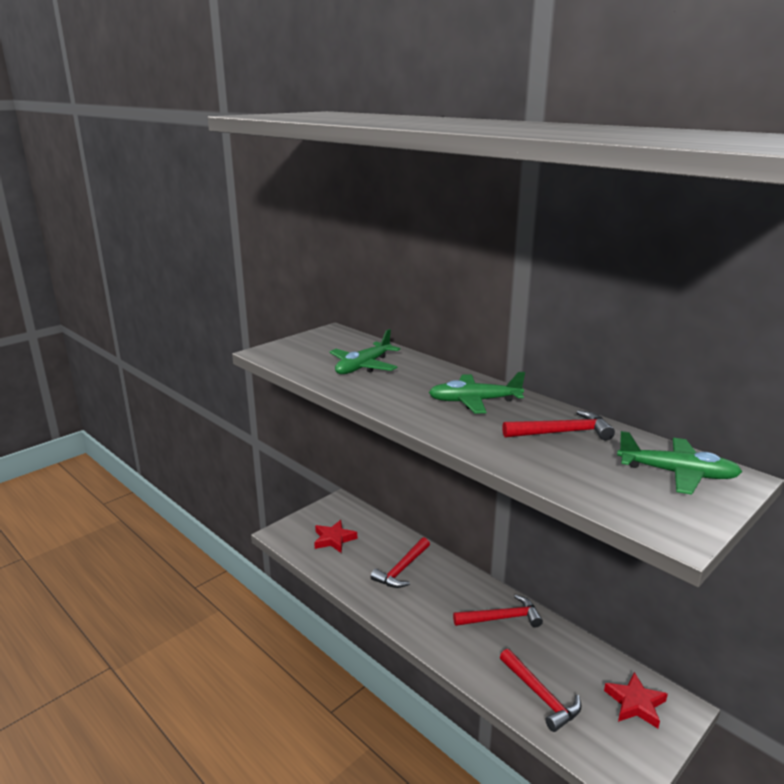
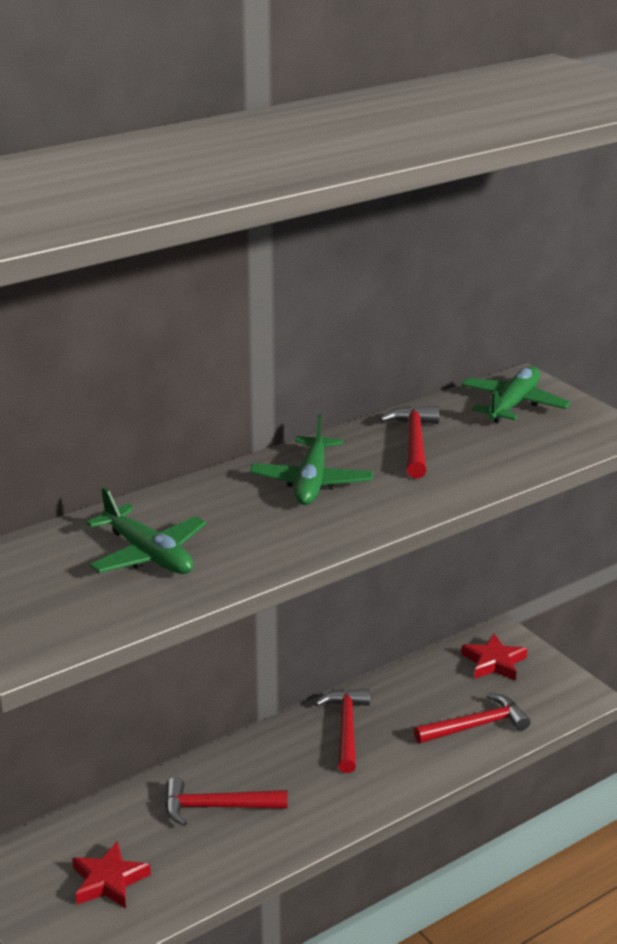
camera: 80 degrees left, 5 degrees up
(402, 569) = (217, 807): red hammer -> red hammer turned 135 degrees clockwise

